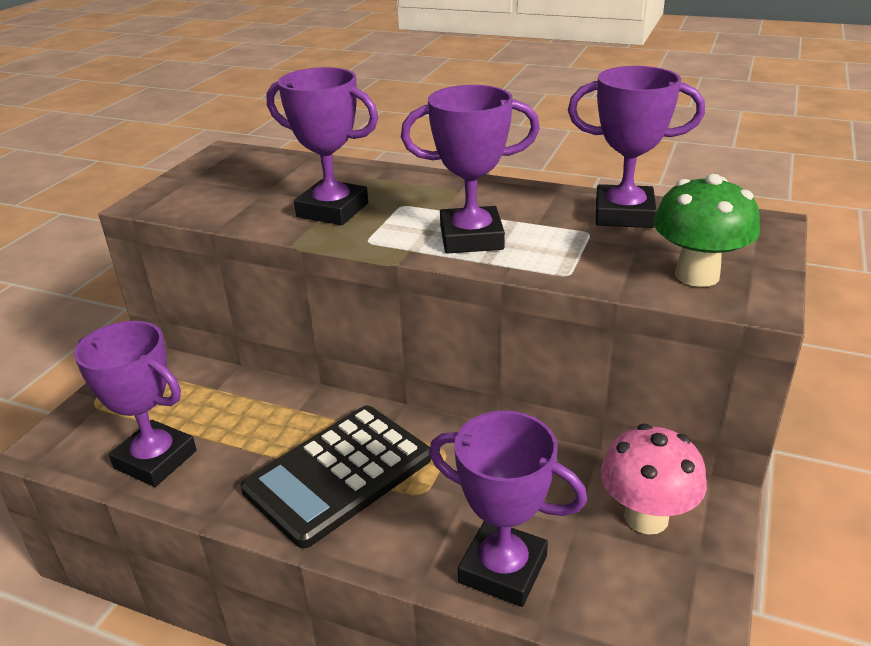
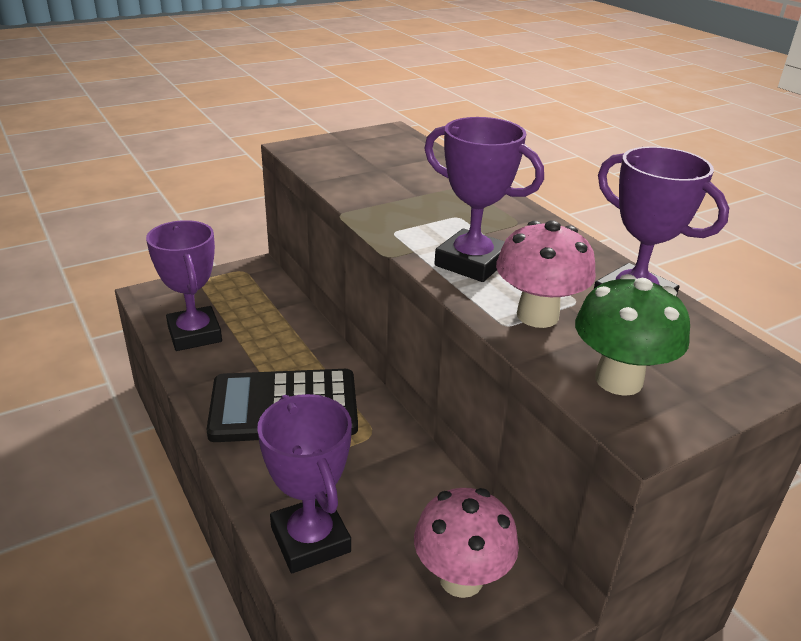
camera: 35 degrees right, 0 degrees up
(332, 210) = (402, 200): purple trophy -> none
(580, 256) = (537, 316): none -> pink mushroom

